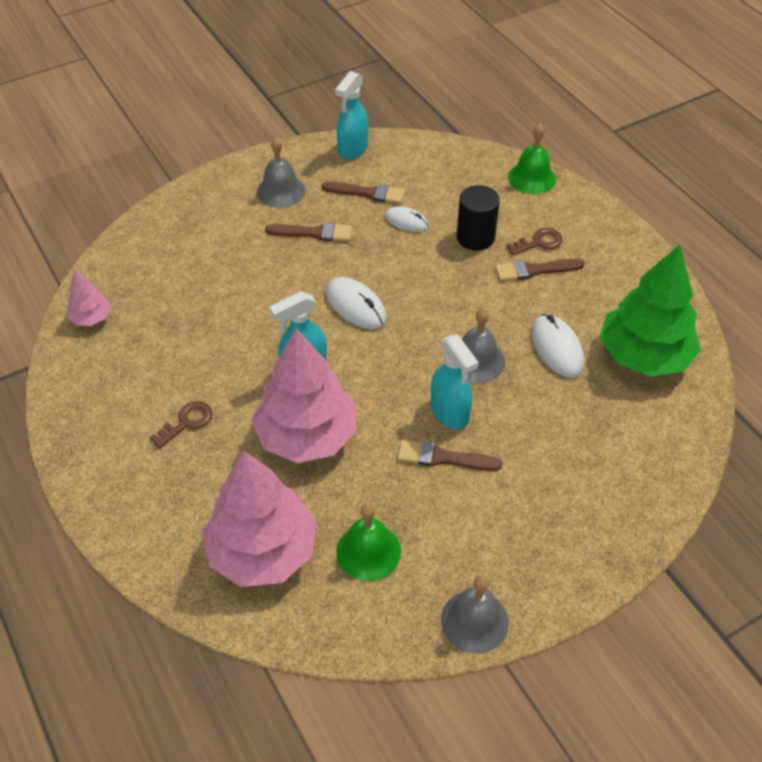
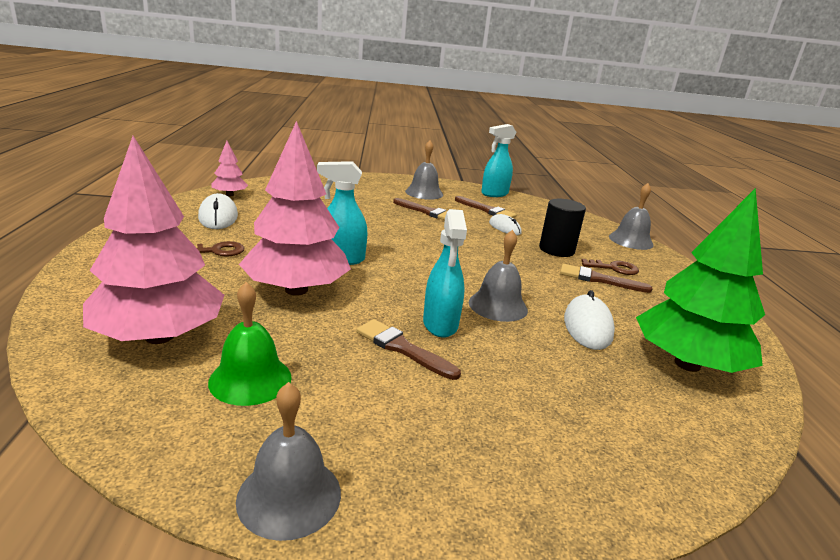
camera: 25 degrees right, 25 degrees down
(356, 306) = (421, 247): white mouse -> white mouse (218, 216)
(532, 178) = (631, 240): green bell -> grey bell

